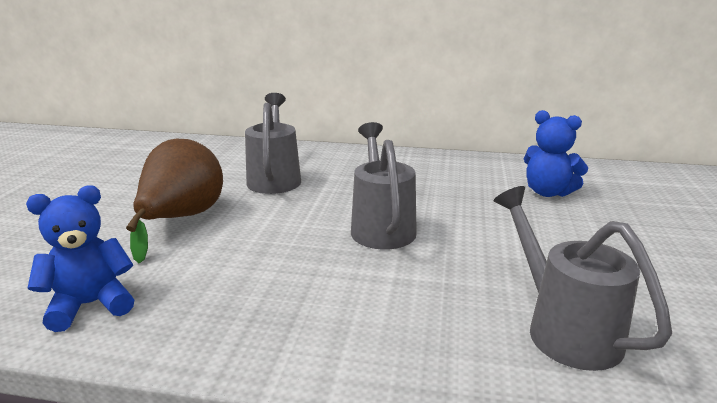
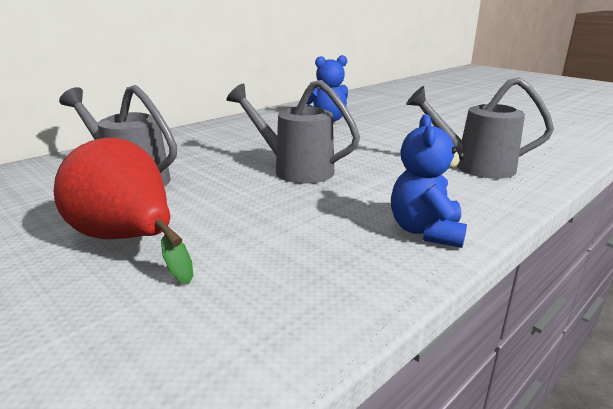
camera: 55 degrees left, 0 degrees up
(90, 305) = (238, 331): blue teddy bear -> blue teddy bear (426, 231)
(181, 220) = (128, 241): brown pear -> red pear

